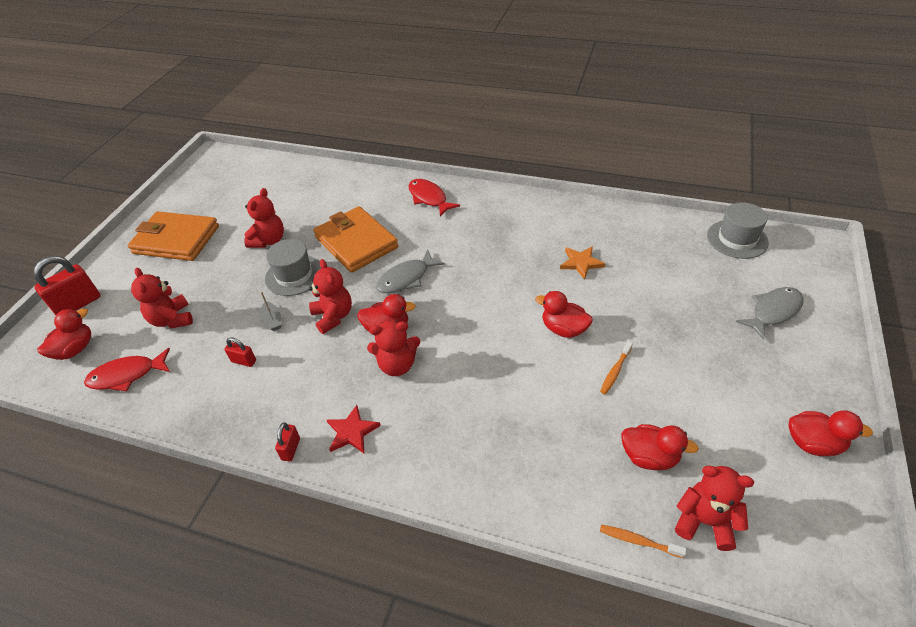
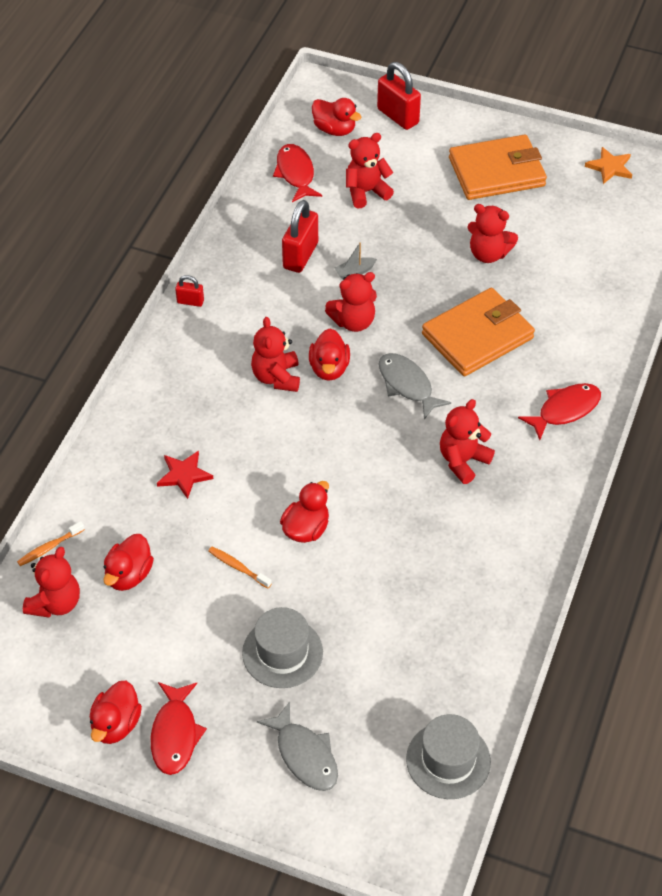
camera: 90 degrees right, 5 degrees up
(176, 240) = (496, 172): orange wallet -> orange wallet turned 60 degrees clockwise
(244, 361) = (300, 256): red padlock -> red padlock, size x1.91
(294, 275) = (424, 283): grey hat -> grey hat (282, 652)
(352, 432) = (201, 344): red star -> red star (184, 475)
(480, 244) = (463, 461): none -> red teddy bear
(581, 263) = (416, 564): orange star -> orange star (610, 167)
(638, 541) = (49, 547): orange toothbrush -> orange toothbrush turned 150 degrees counterclockwise
(799, 396) = (175, 734): none -> red fish

